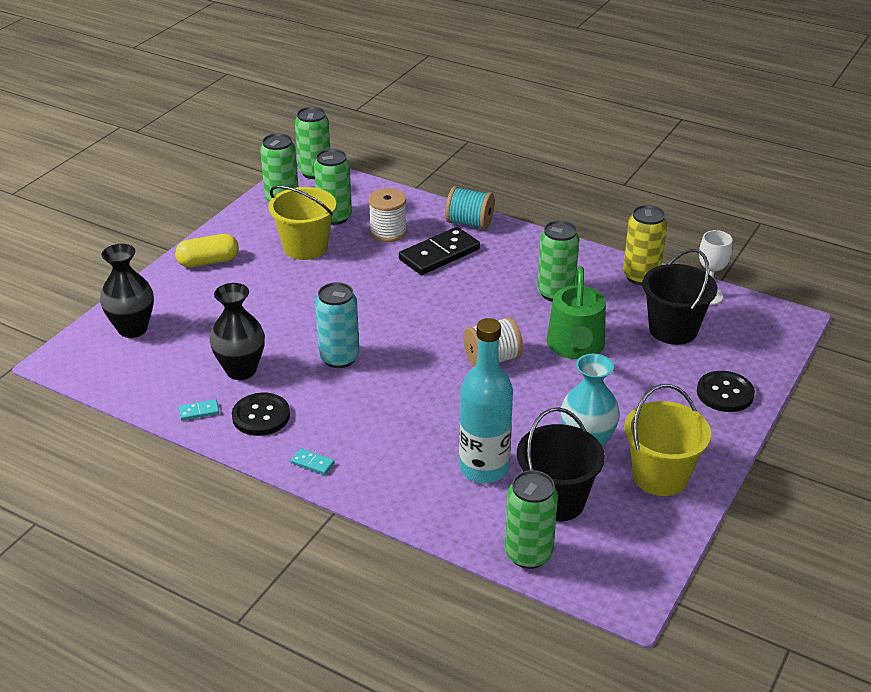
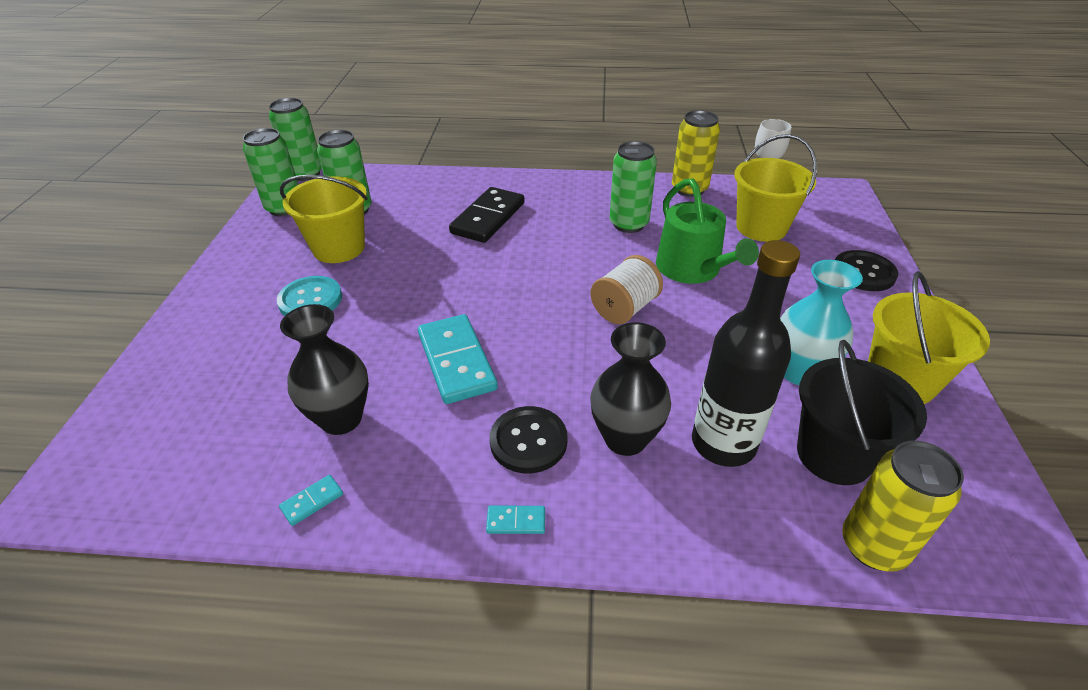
camera: 25 degrees left, 5 degrees up
(132, 329) = (159, 410): black vase -> black vase (625, 438)
(208, 262) = (228, 294): yellow capsule -> none
(261, 416) = (404, 475): black button -> black button (528, 441)
(263, 283) = (310, 300): none -> turquoise button
(339, 358) = (457, 361): turquoise can -> turquoise domino
(388, 232) = (420, 210): white spool -> none
(469, 223) = (496, 182): turquoise spool -> none
(484, 468) = (723, 443): turquoise bottle -> black bottle
(528, 554) = (873, 546): green can -> yellow can
(673, 329) = (761, 227): black bucket -> yellow bucket

